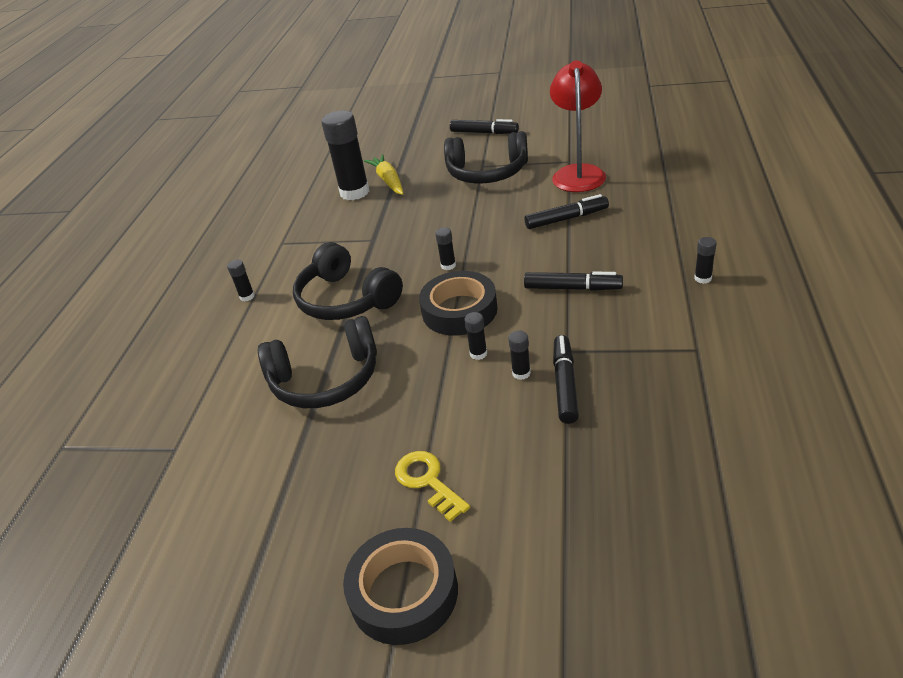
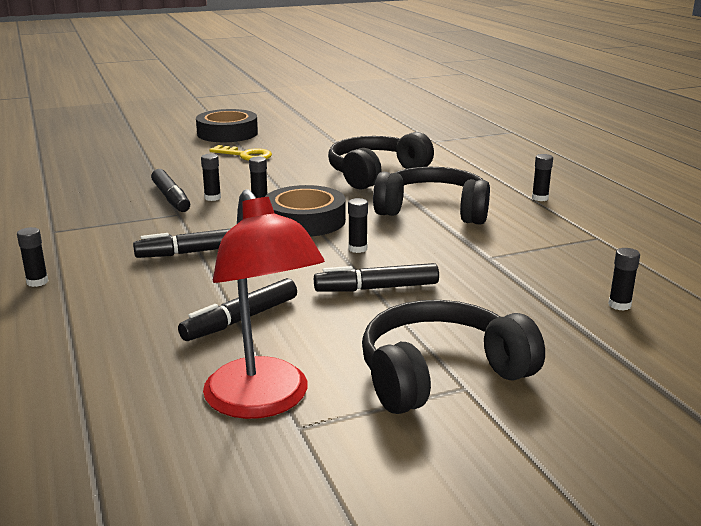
camera: 145 degrees right, 15 degrees down
(354, 192) = (619, 305): black glue stick -> black glue stick, size x0.43
(388, 181) = (597, 331): yellow carrot -> none
(484, 133) = (564, 478): black marker -> black marker (376, 288)

